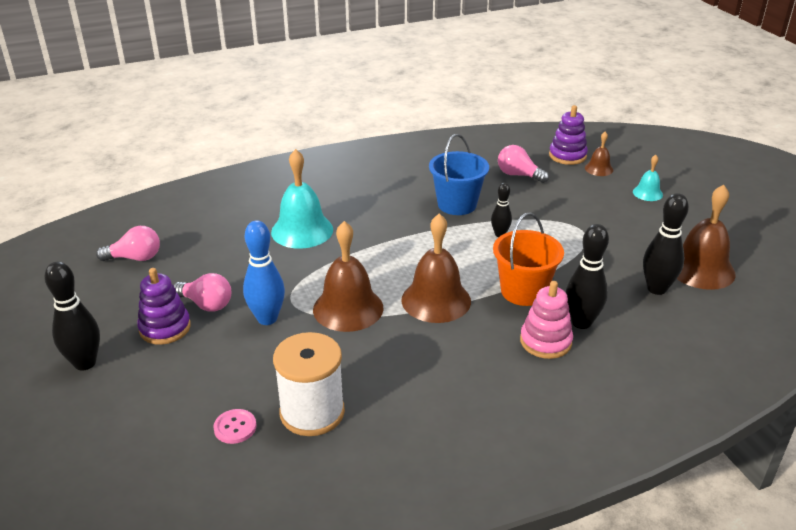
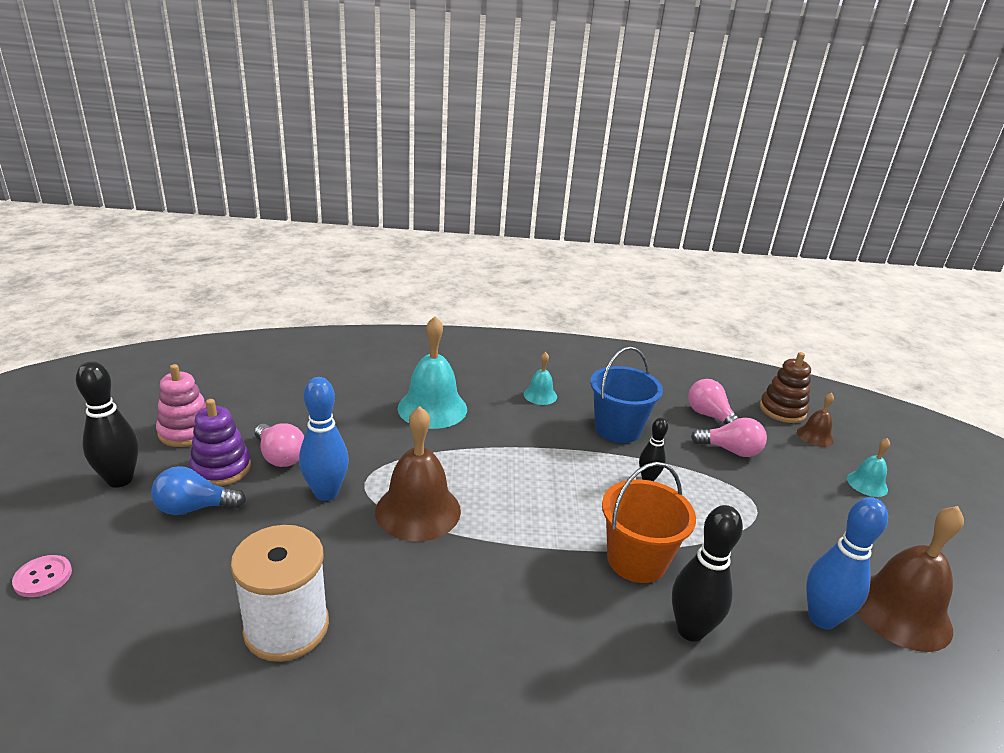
camera: 20 degrees right, 5 degrees down
(135, 258) = (255, 388): pink light bulb -> pink light bulb (730, 450)
(169, 362) = (194, 508): none -> blue light bulb
(235, 427) = (193, 612): pink button -> pink button (43, 577)
(381, 195) = (540, 395): none -> turquoise bell
(436, 300) = (523, 535): brown bell -> none
(545, 341) = (627, 640): pink stacking toy -> pink stacking toy (186, 431)
(567, 156) = (782, 410): purple stacking toy -> brown stacking toy
(656, 289) = (822, 618): black bowling pin -> blue bowling pin

